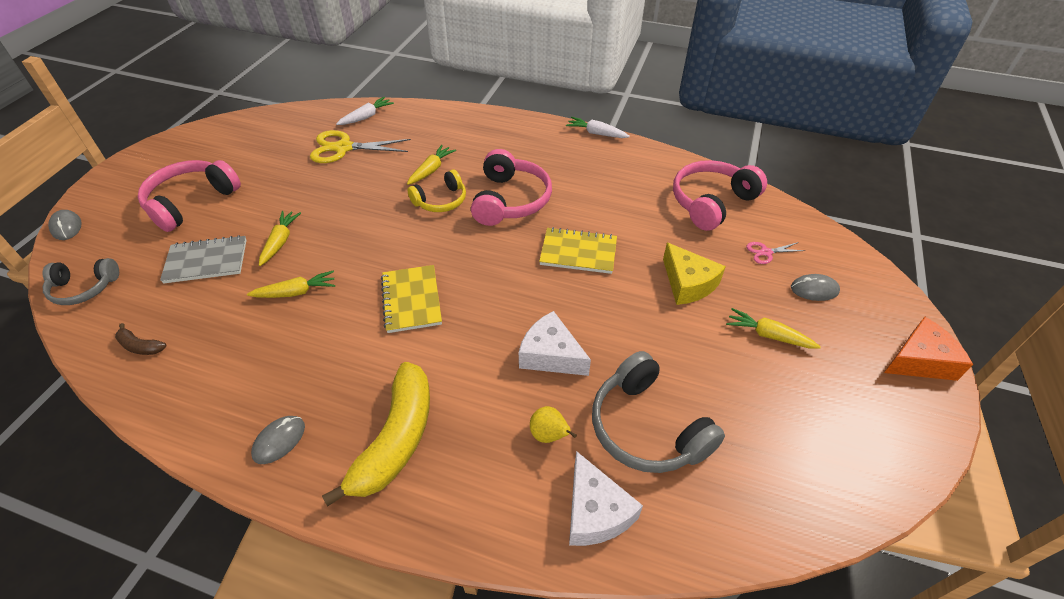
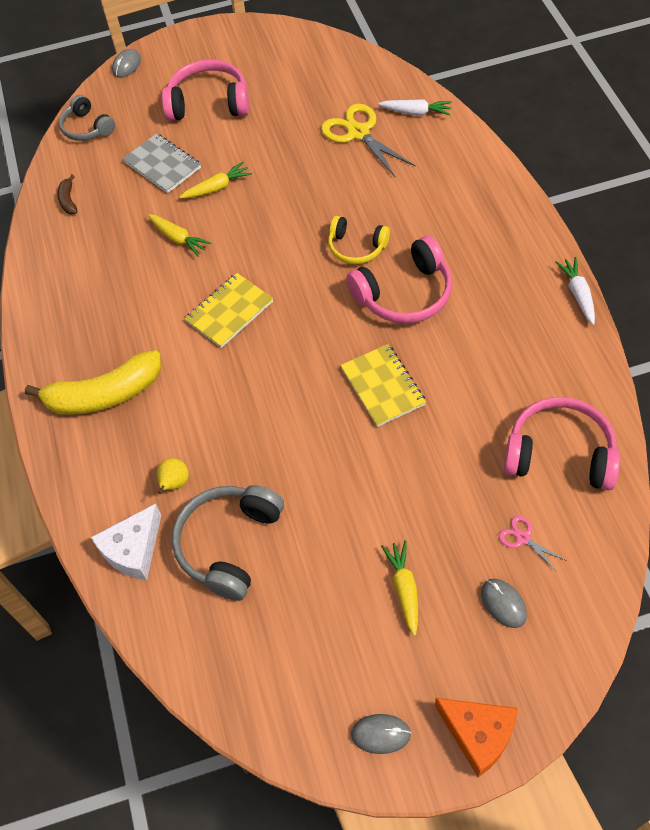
camera: 60 degrees right, 10 degrees up
(279, 440) = (57, 333): grey mouse -> grey mouse (380, 734)
(431, 170) = (389, 211): yellow carrot -> none
(550, 355) = (249, 438): white cheese -> none
(688, 283) = (417, 492): yellow cheese -> none

